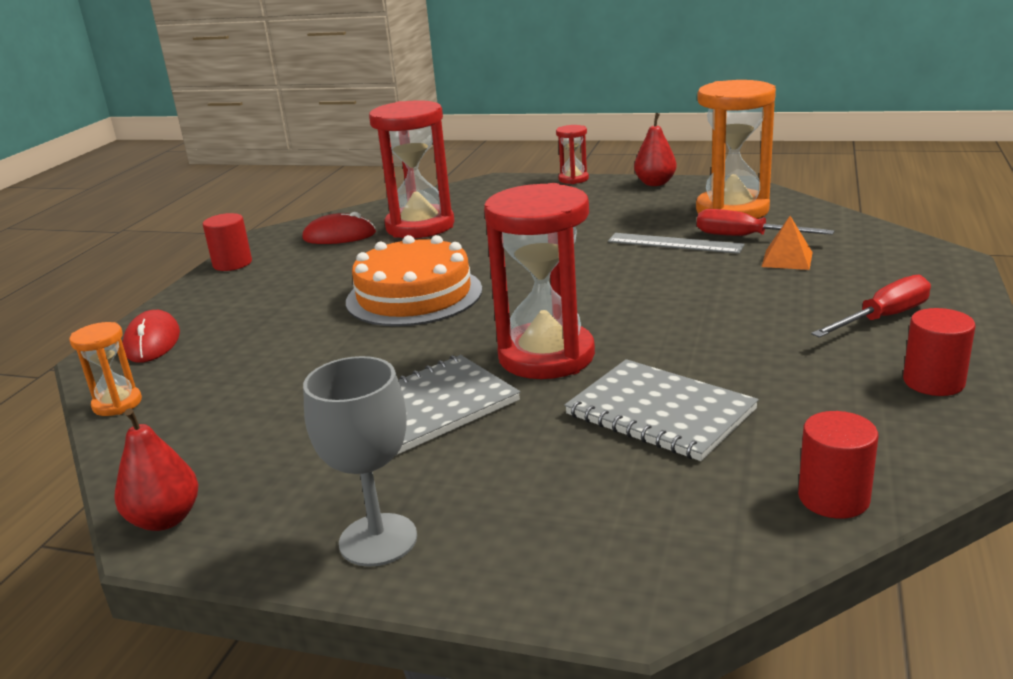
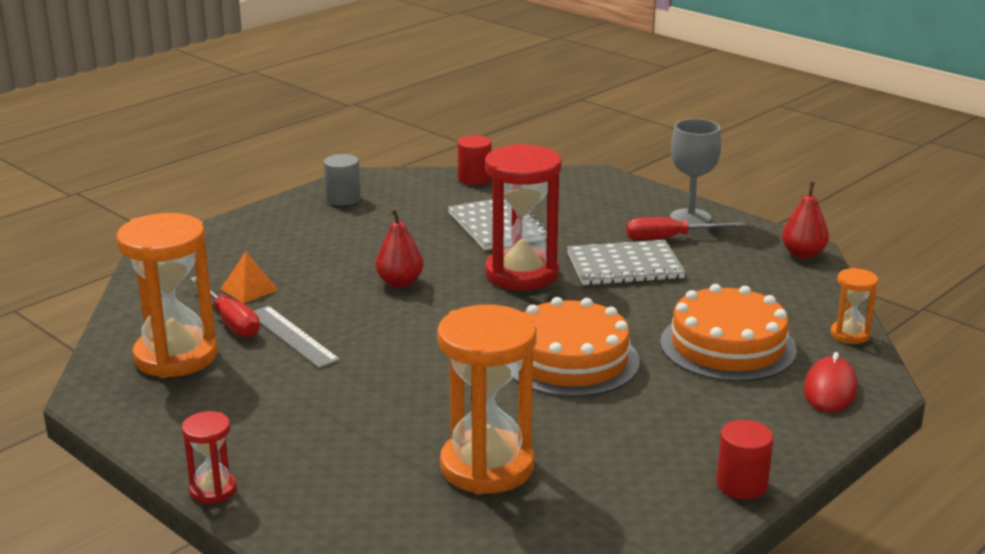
camera: 155 degrees left, 0 degrees up
(262, 350) = (727, 346): none -> orange cake
(339, 236) = (592, 489): red mouse -> none
(420, 226) = (487, 467): red hourglass -> orange hourglass
(655, 183) = (153, 434): red pear -> red pear (400, 282)
(883, 318) = (290, 232): red screwdriver -> red screwdriver (670, 238)
(933, 382) = (343, 199): red cylinder -> grey cylinder

